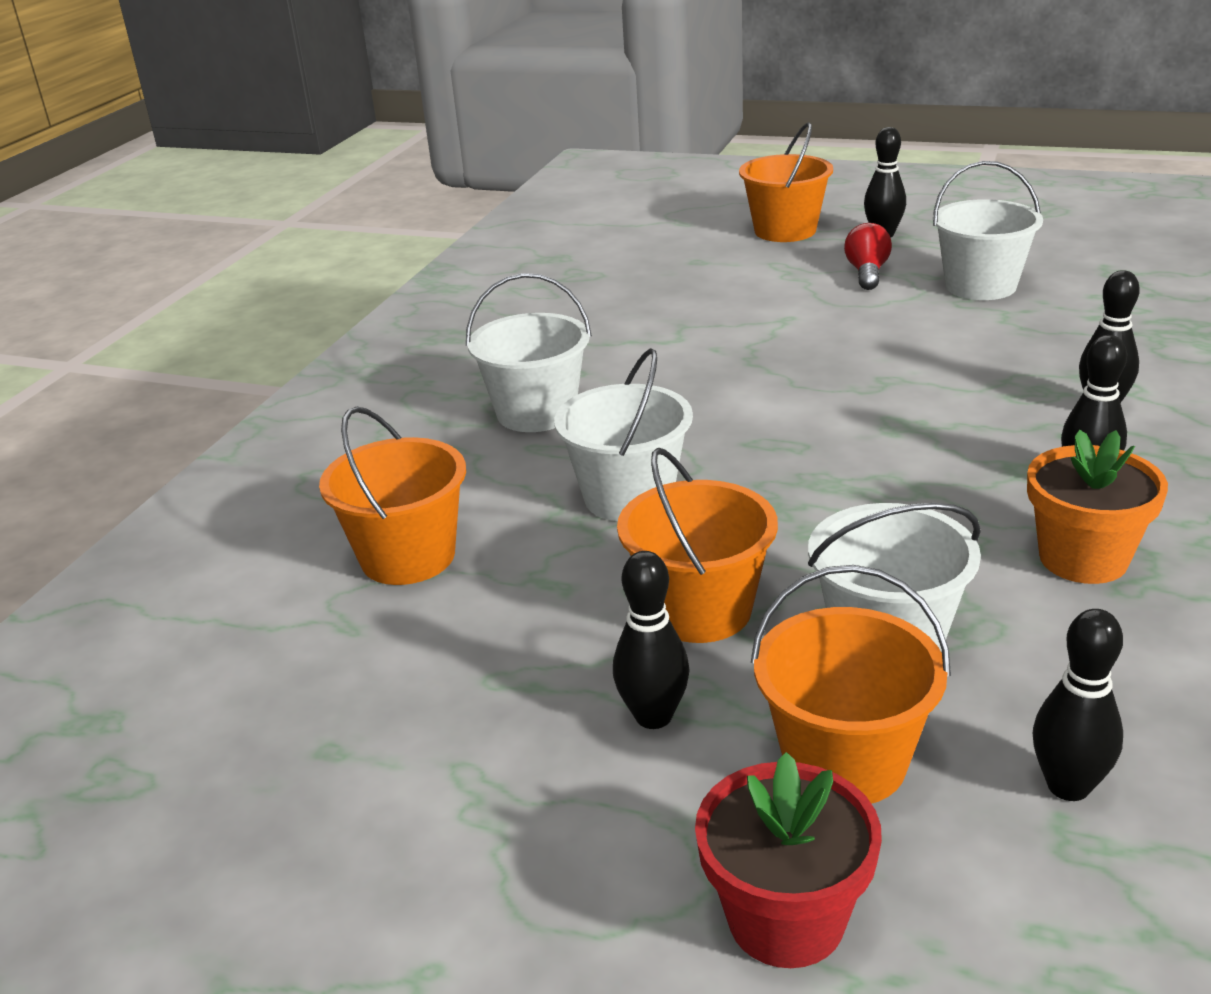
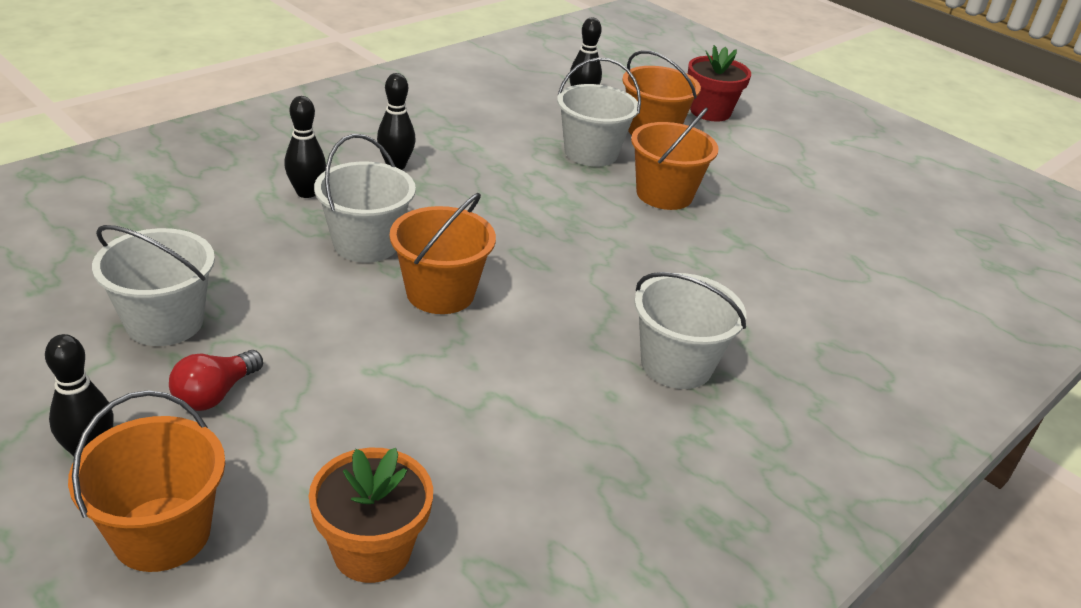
camera: 160 degrees left, 5 degrees up
(408, 557) = (815, 285): orange bucket -> orange bucket (440, 293)
(628, 496) = (655, 265): white bucket -> white bucket (366, 244)
(653, 716) = (717, 169): black bowling pin -> none
(1083, 558) = (461, 142): orange flower pot -> orange flower pot (372, 550)

